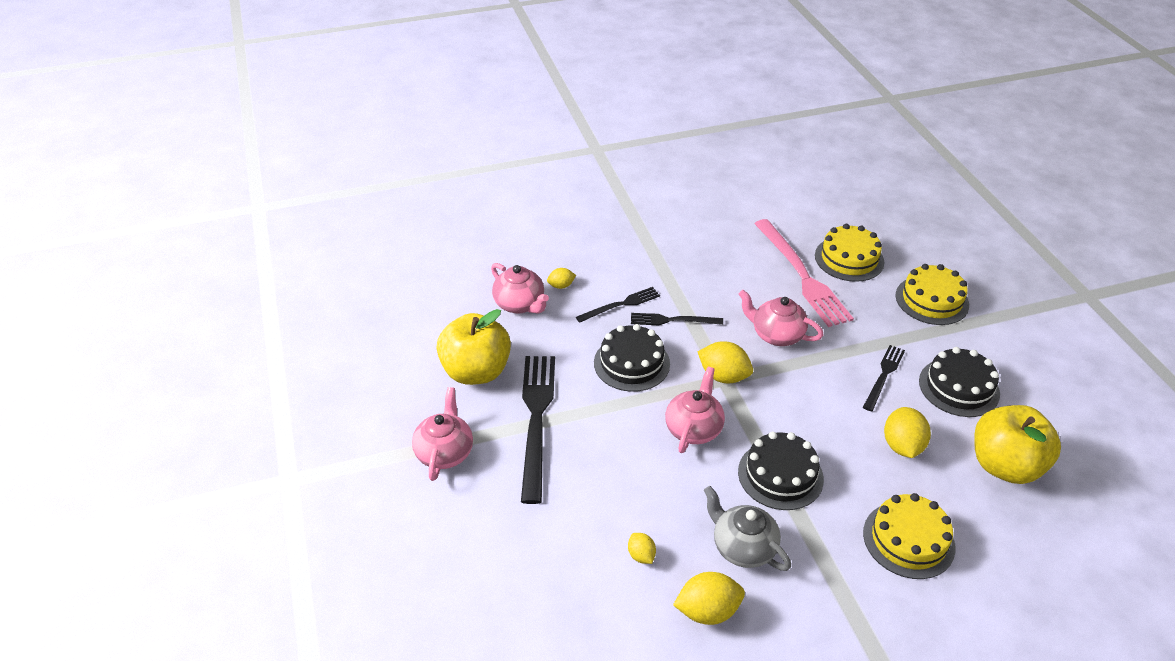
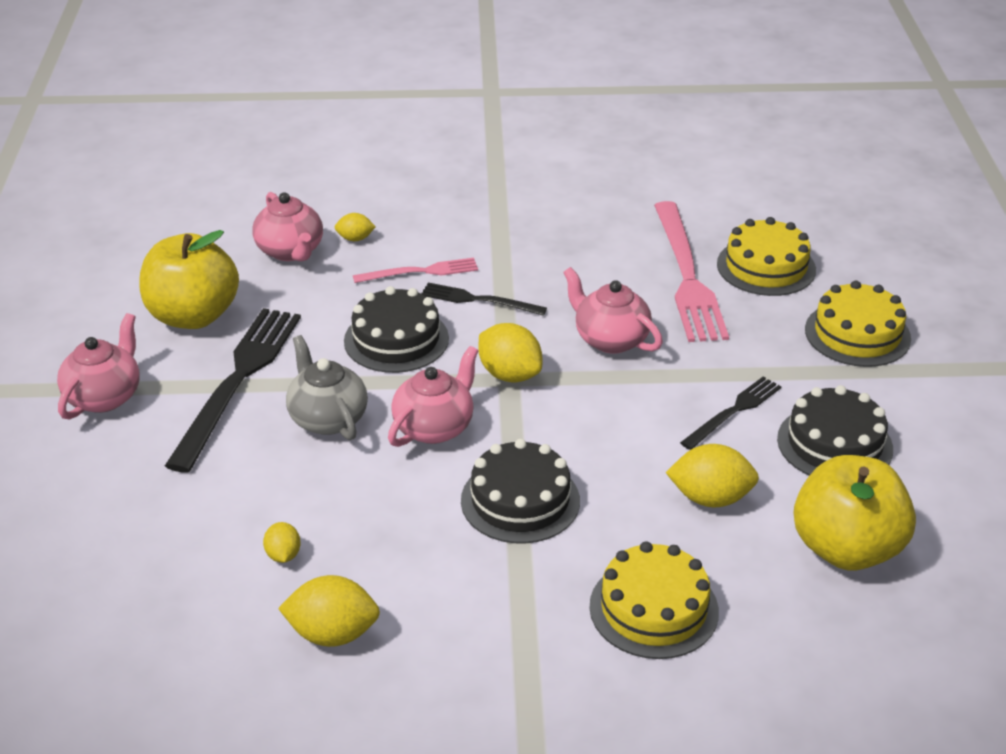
camera: 15 degrees right, 5 degrees down
(621, 305) = (420, 272): black fork -> pink fork
(743, 547) = (421, 572): grey teapot -> grey teapot (327, 418)
(902, 446) = (710, 498): yellow lemon -> yellow lemon turned 75 degrees clockwise

